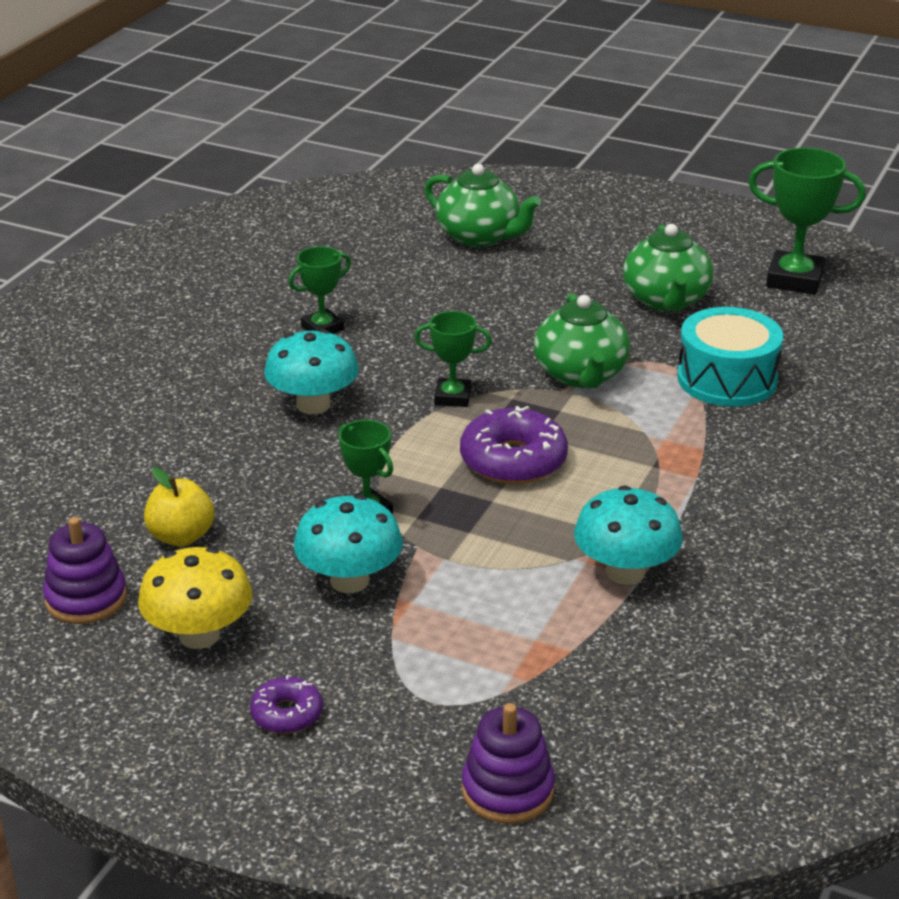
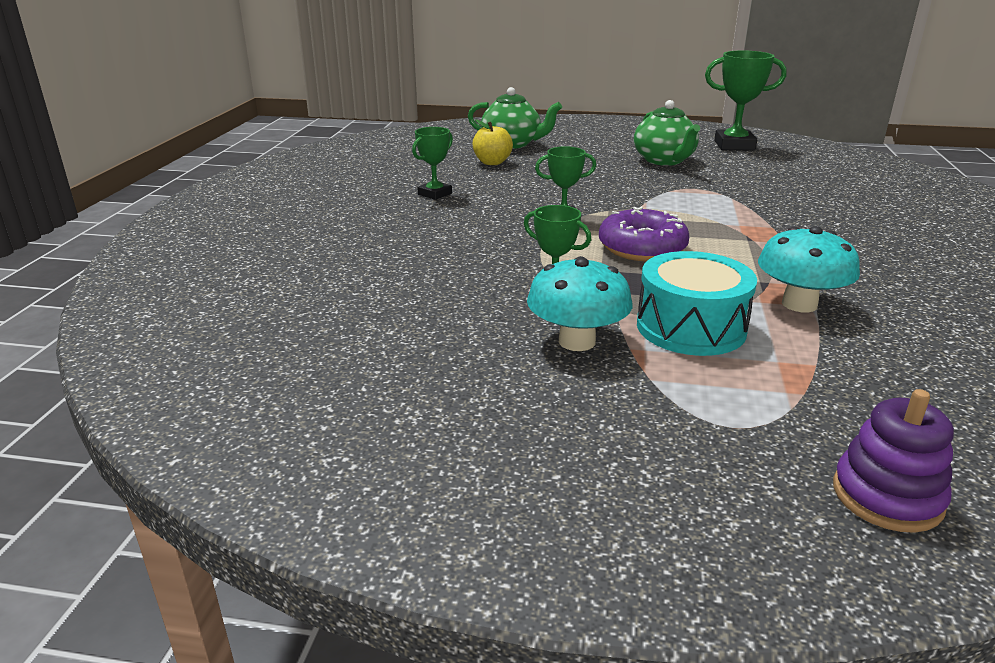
camera: 15 degrees left, 5 degrees down
(86, 598) = (329, 391): purple stacking toy -> none
(181, 536) = (399, 330): yellow apple -> yellow apple (492, 162)
(199, 635) = (464, 405): yellow mushroom -> none
(287, 714) = (603, 462): purple donut -> none
(313, 405) = (458, 234): turquoise mushroom -> none
(580, 375) = (645, 199): green teapot -> none
(727, 379) = (746, 191): turquoise drum -> turquoise drum (691, 327)

